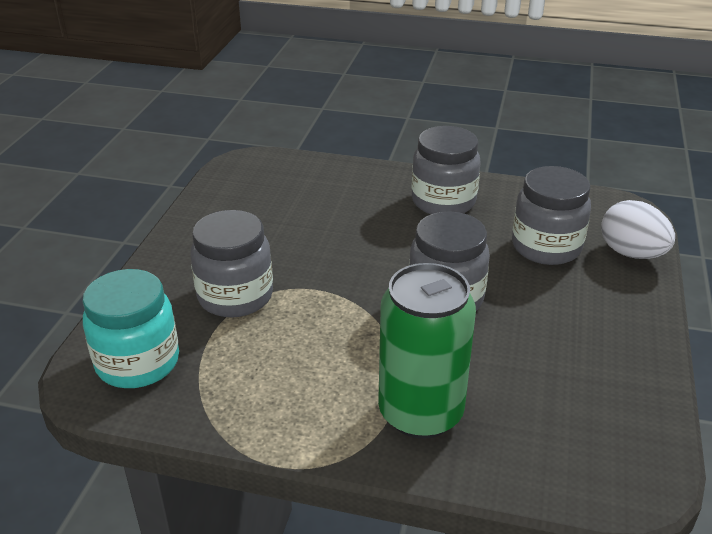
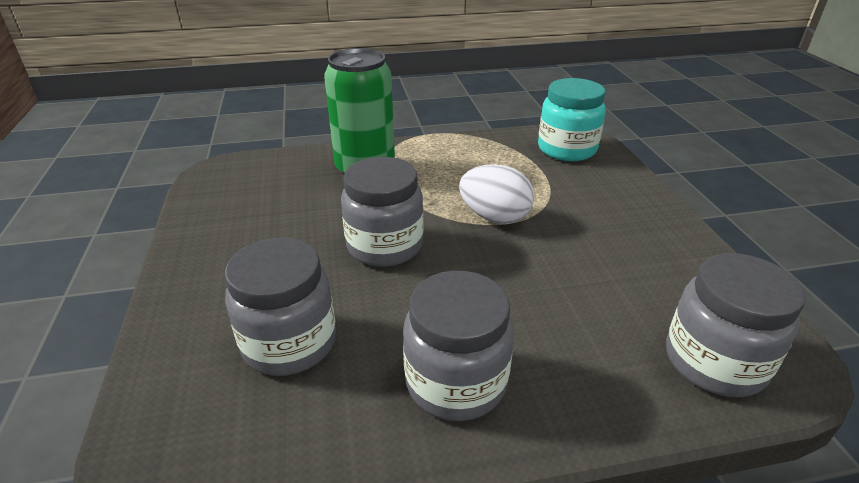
camera: 155 degrees right, 0 degrees up
(235, 296) = (561, 199): grey jar -> grey jar (714, 362)
(631, 253) = (170, 369): white egg -> white egg (494, 217)

